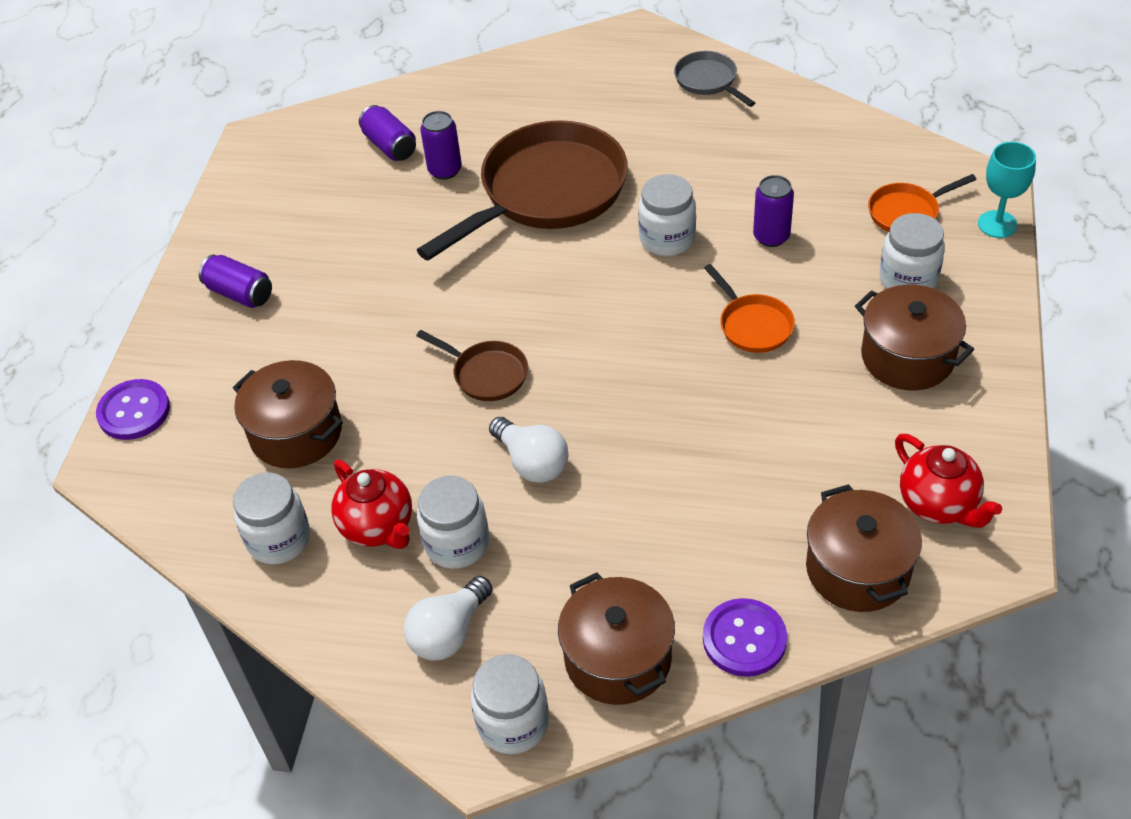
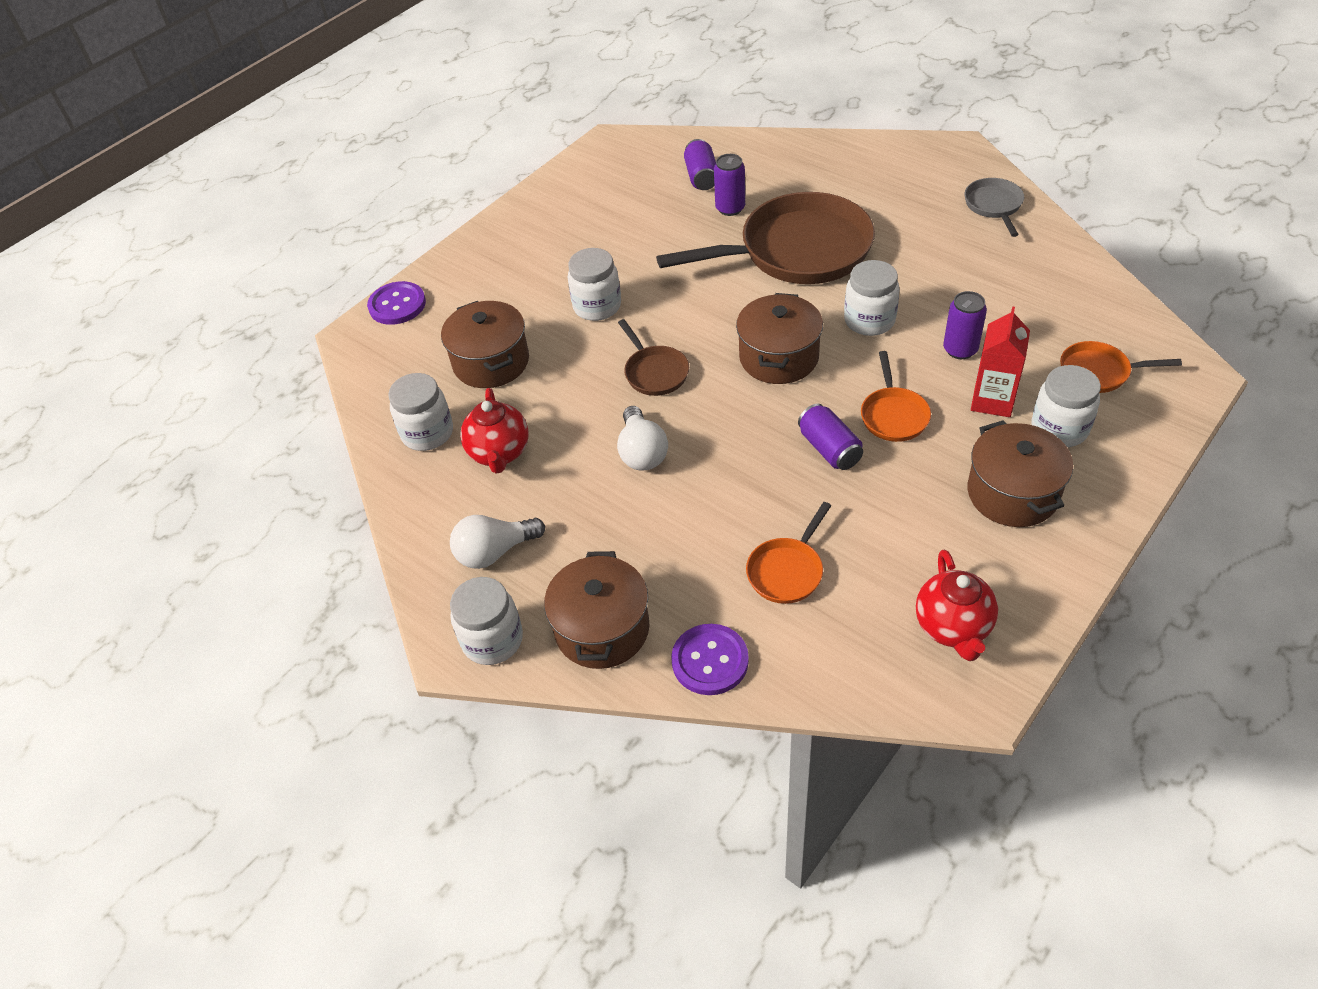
camera: 30 degrees right, 0 degrees up
(240, 293) = (522, 248): purple can -> purple can (829, 449)
(457, 543) = (545, 489): white jar -> white jar (597, 306)
(757, 519) = (787, 571): none -> orange pan
(833, 275) = (992, 400): none -> red carton
(858, 569) = (843, 649): brown pot -> brown pot (779, 357)
(997, 224) = (1180, 412): turquoise goblet -> none

